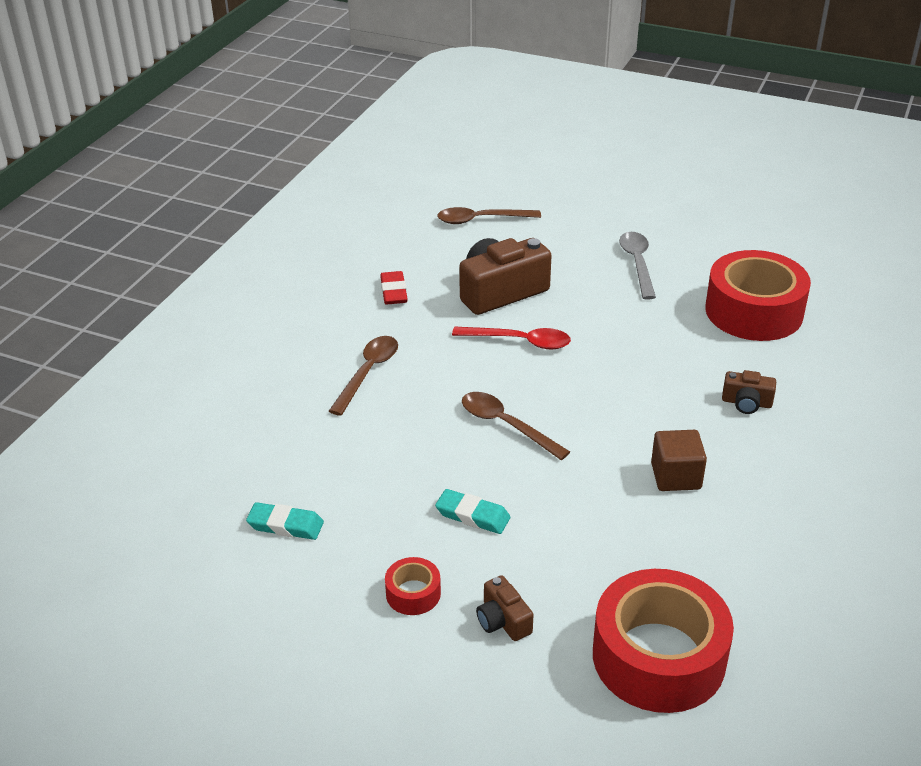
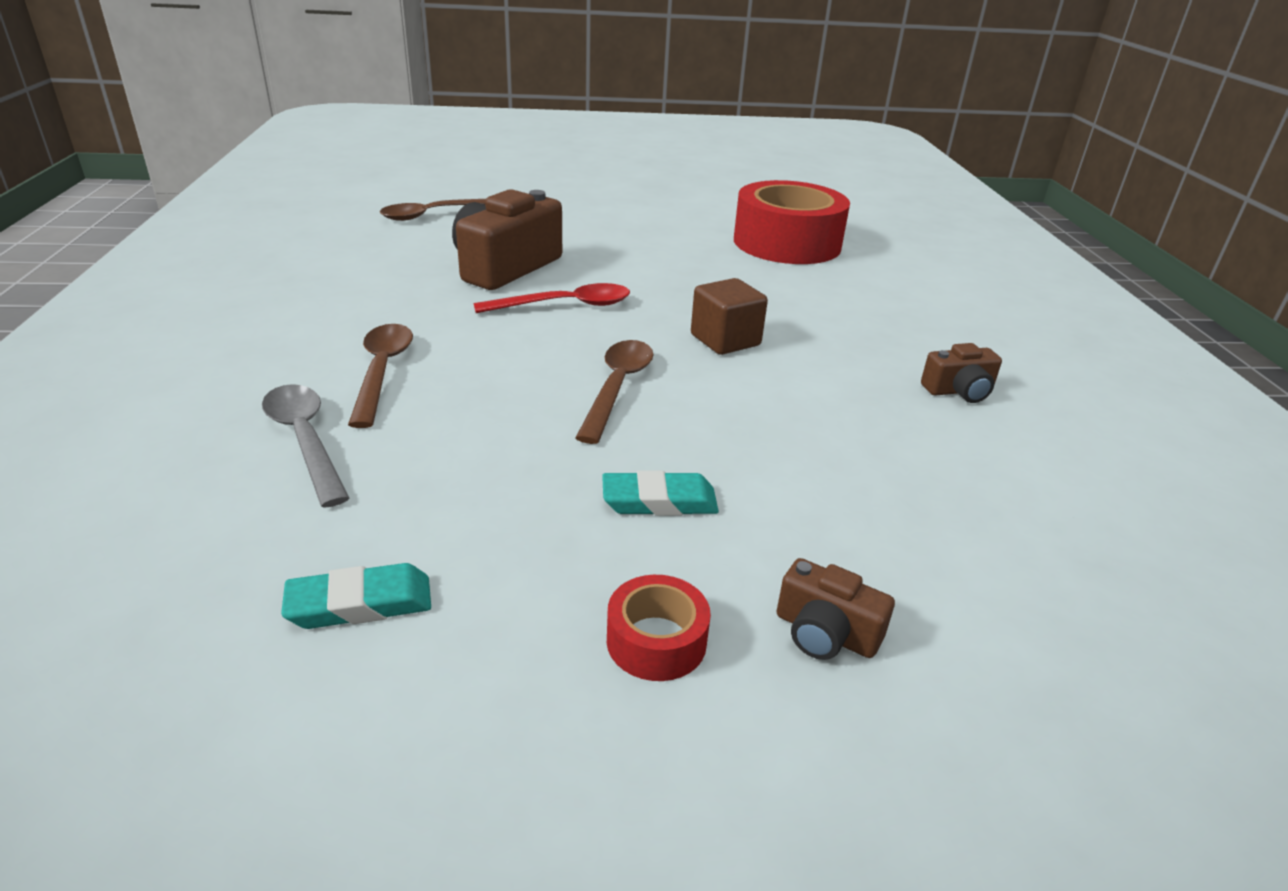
camera: 30 degrees left, 5 degrees down
(394, 291) = (365, 287): red eraser -> none
(506, 425) = (617, 387): brown spoon -> brown spoon turned 90 degrees clockwise
(637, 263) = (637, 225): grey spoon -> grey spoon (305, 440)
(658, 657) = (1067, 605): red tape -> none
(676, 476) = (863, 393): brown cube -> brown cube (725, 340)
(746, 403) = (860, 312): brown camera -> brown camera (959, 391)

